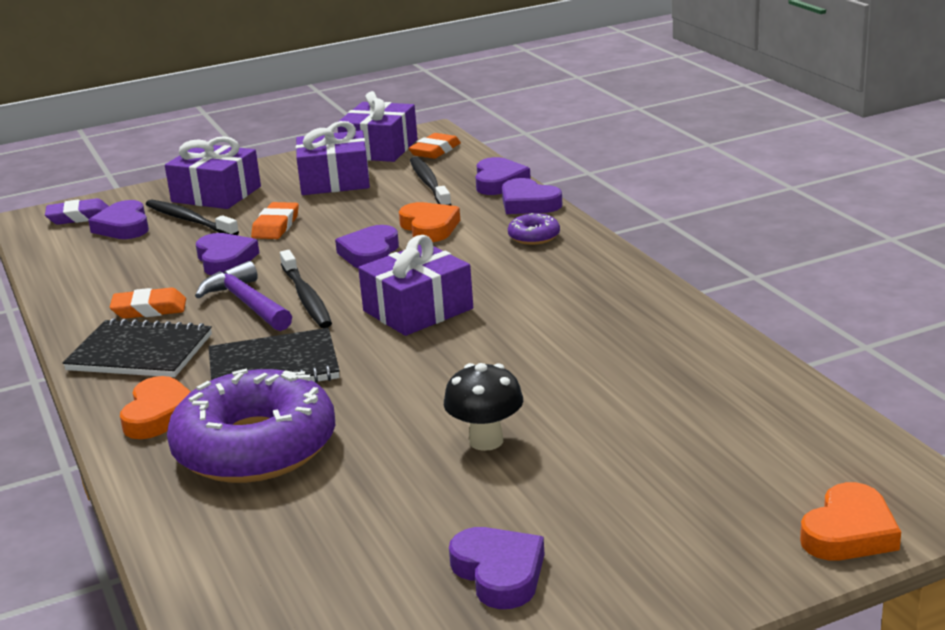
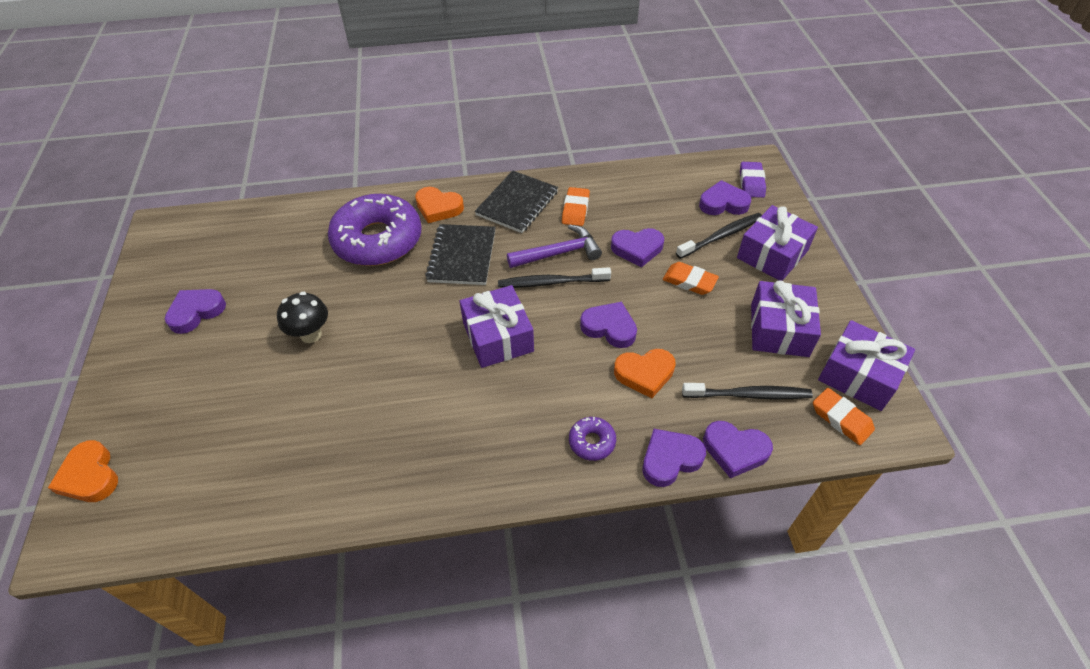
camera: 105 degrees right, 25 degrees up
(499, 573) = (196, 312): purple heart -> purple heart turned 150 degrees clockwise

